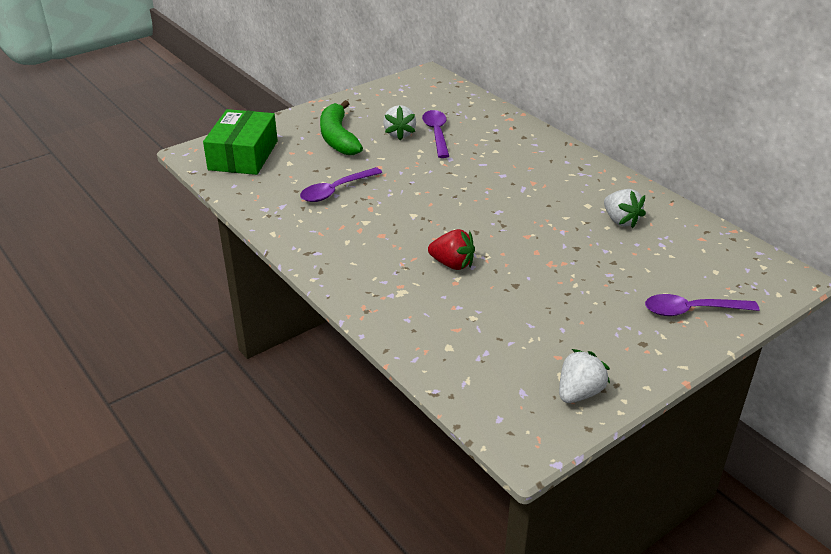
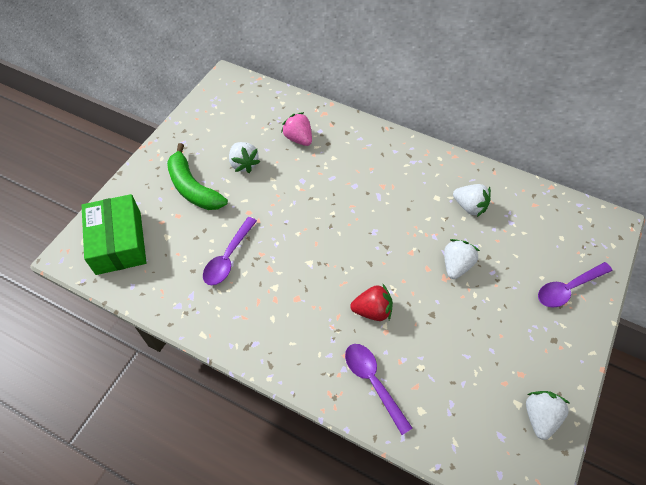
camera: 25 degrees left, 20 degrees up
(436, 134) = (275, 153): purple spoon -> purple spoon (373, 382)
(468, 129) = (298, 139): none -> pink strawberry
(570, 258) = (456, 265): none -> white strawberry

